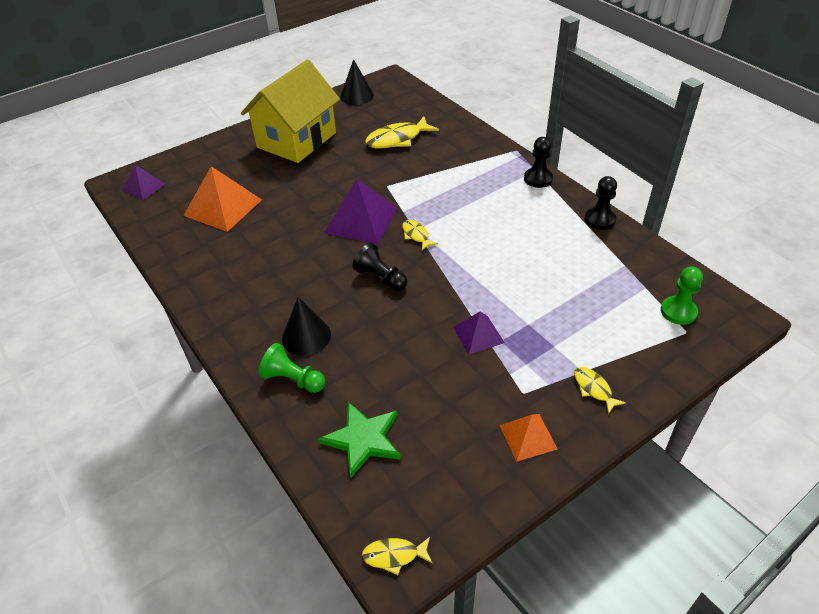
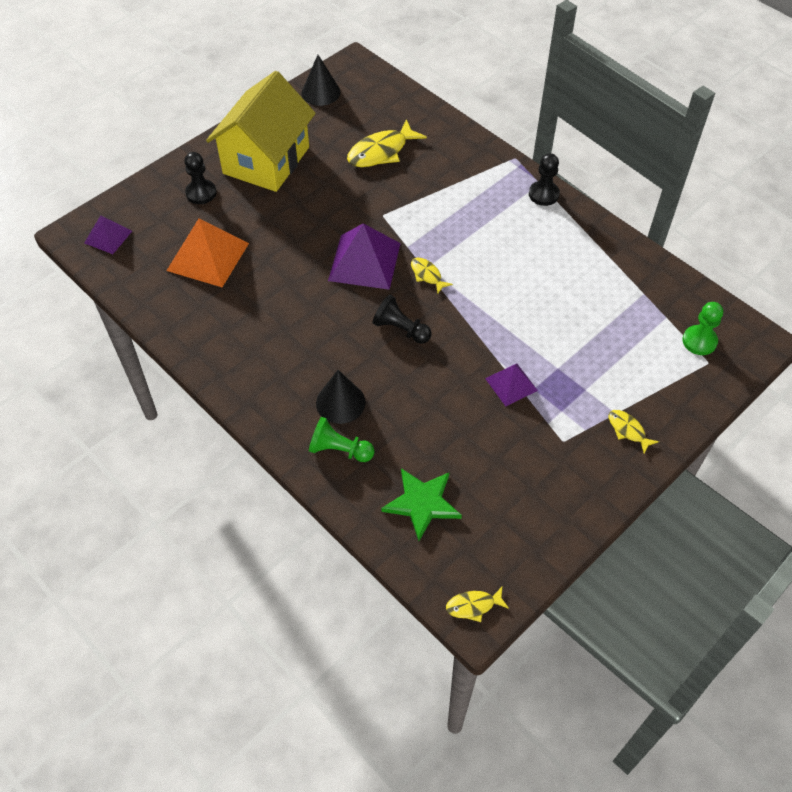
camera: 10 degrees left, 10 degrees up
(528, 437) = (573, 484): orange pyramid -> none
(599, 219) = (613, 241): black pawn -> black pawn (201, 193)

